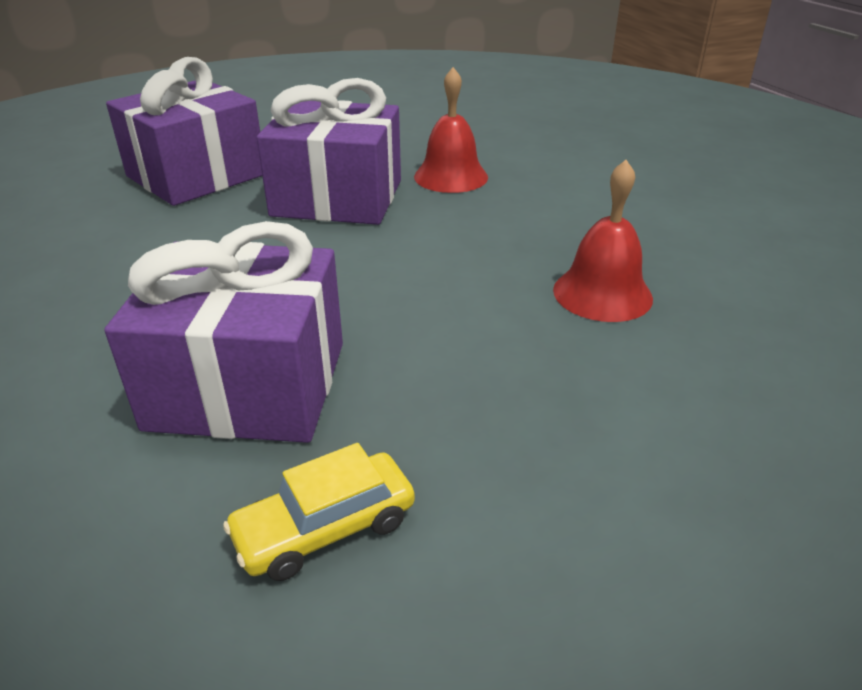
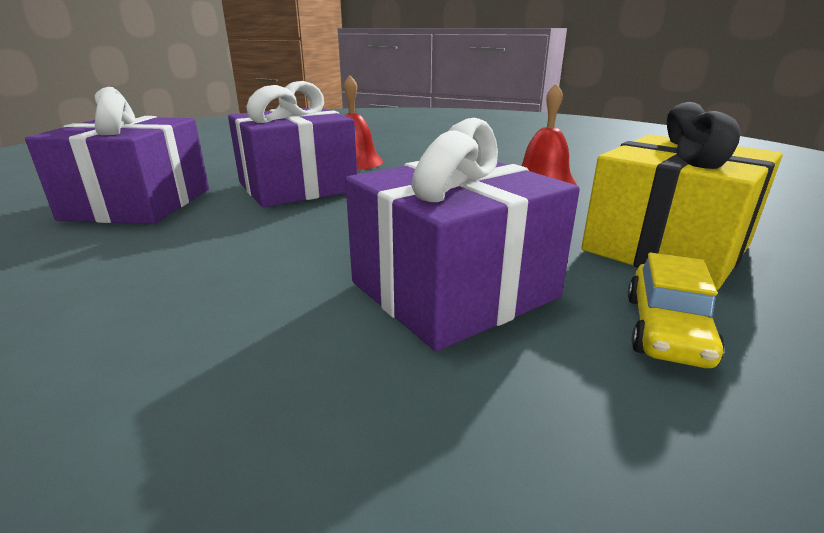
camera: 40 degrees left, 10 degrees down
(539, 454) = (666, 247): none -> yellow gift

